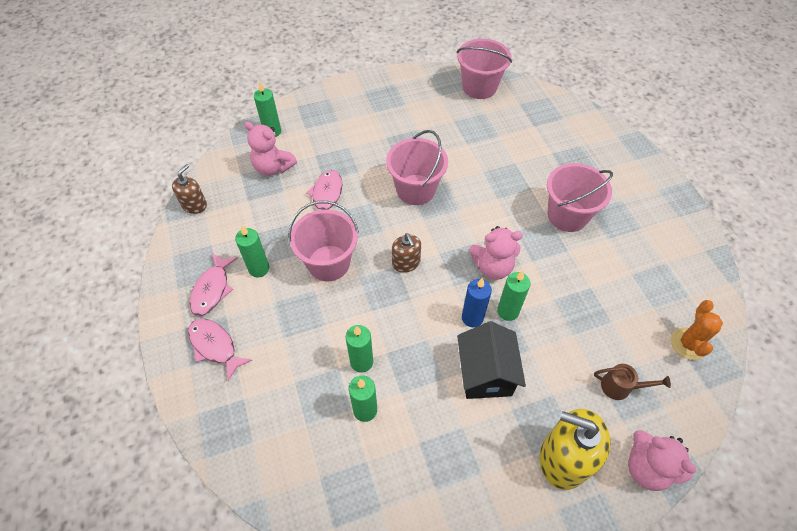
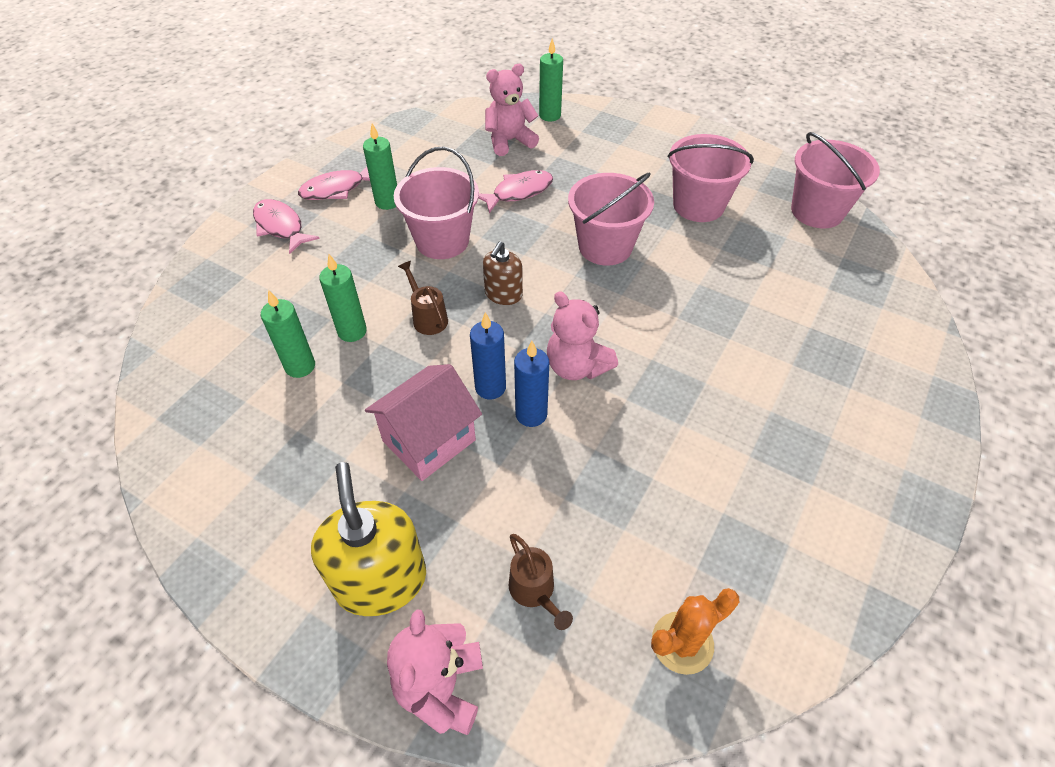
camera: 50 degrees right, 5 degrees down
(194, 205) = (413, 125): brown soap dispenser -> none
(215, 346) = (281, 227): pink fish -> pink fish turned 45 degrees counterclockwise
(273, 167) = (509, 141): pink teddy bear -> pink teddy bear turned 75 degrees clockwise
(388, 313) = (427, 317): none -> brown watering can
(485, 374) = (429, 440): black house -> pink house
(508, 311) = (531, 414): green candle -> blue candle
(567, 215) = (734, 394): pink bucket -> pink bucket (698, 205)

